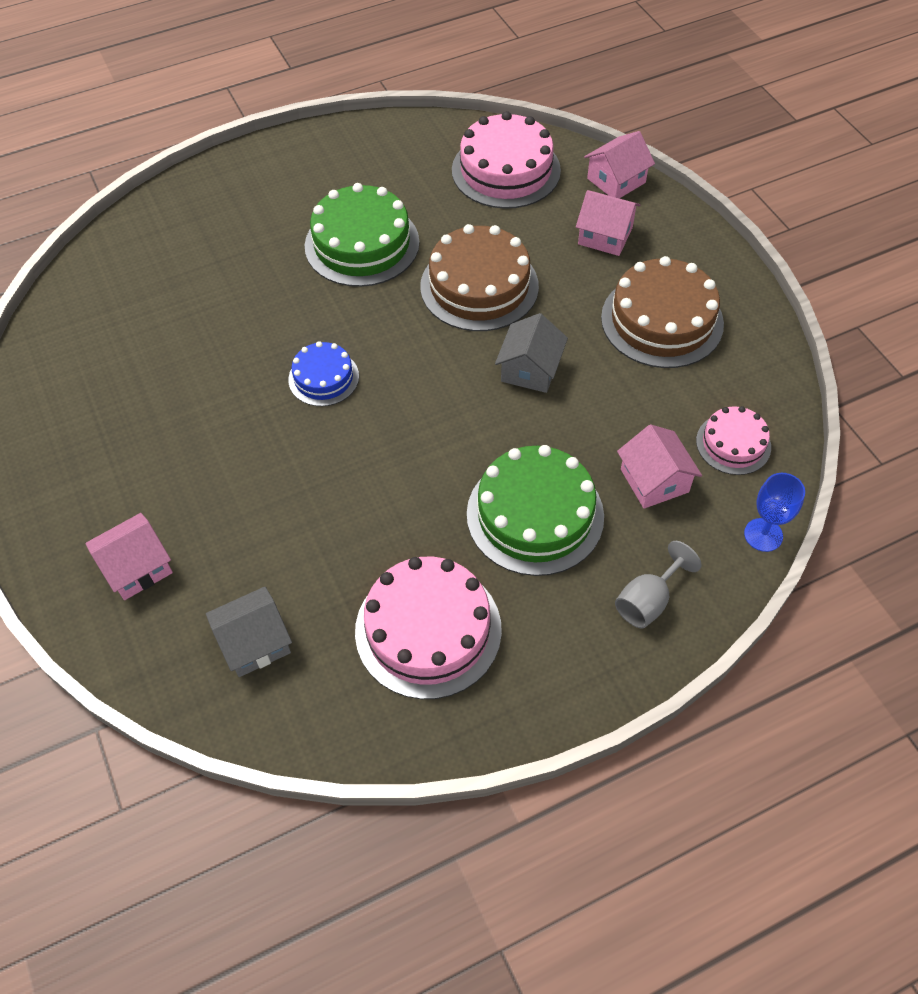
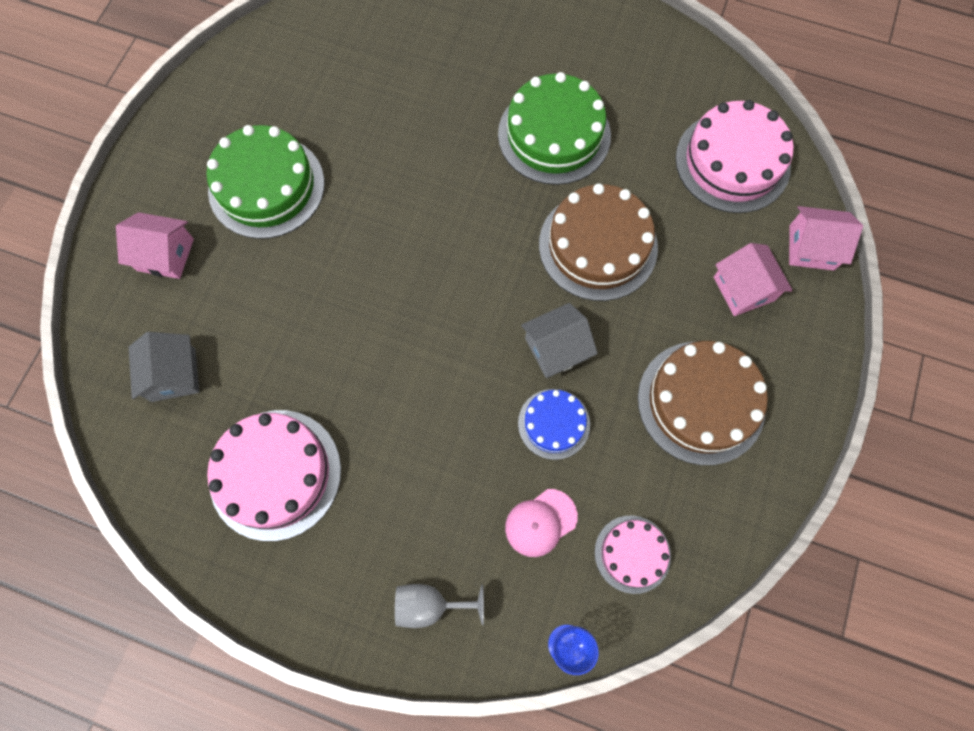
camera: 45 degrees right, 15 degrees up
(254, 642) = (173, 375): grey house -> grey house turned 60 degrees clockwise
(323, 378) = (412, 222): blue cake -> blue cake (554, 424)
(535, 515) = (431, 463): green cake -> green cake (266, 186)
(654, 480) = (540, 522): pink house -> pink cap

